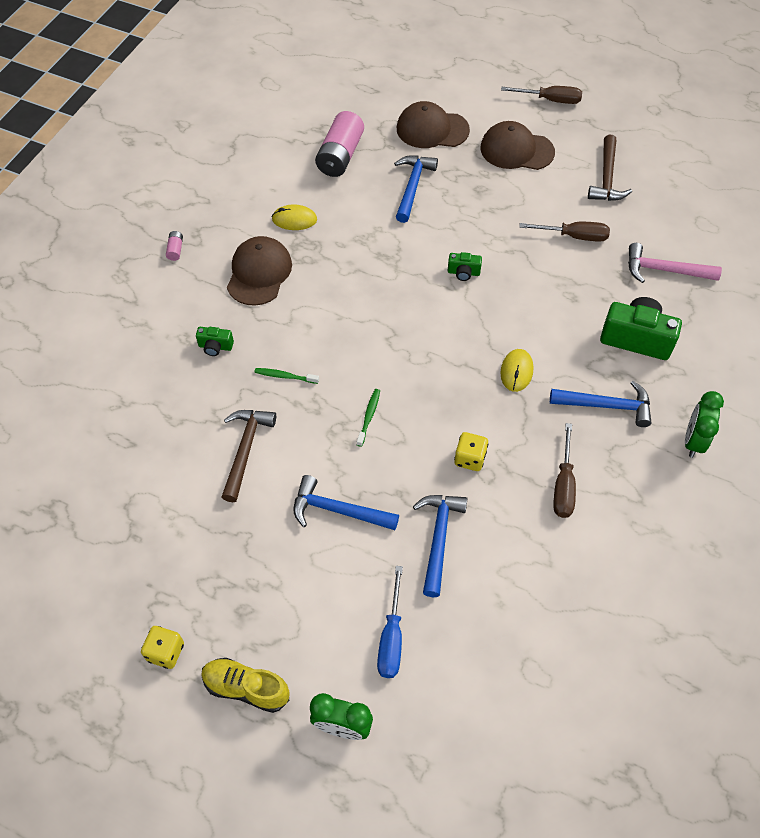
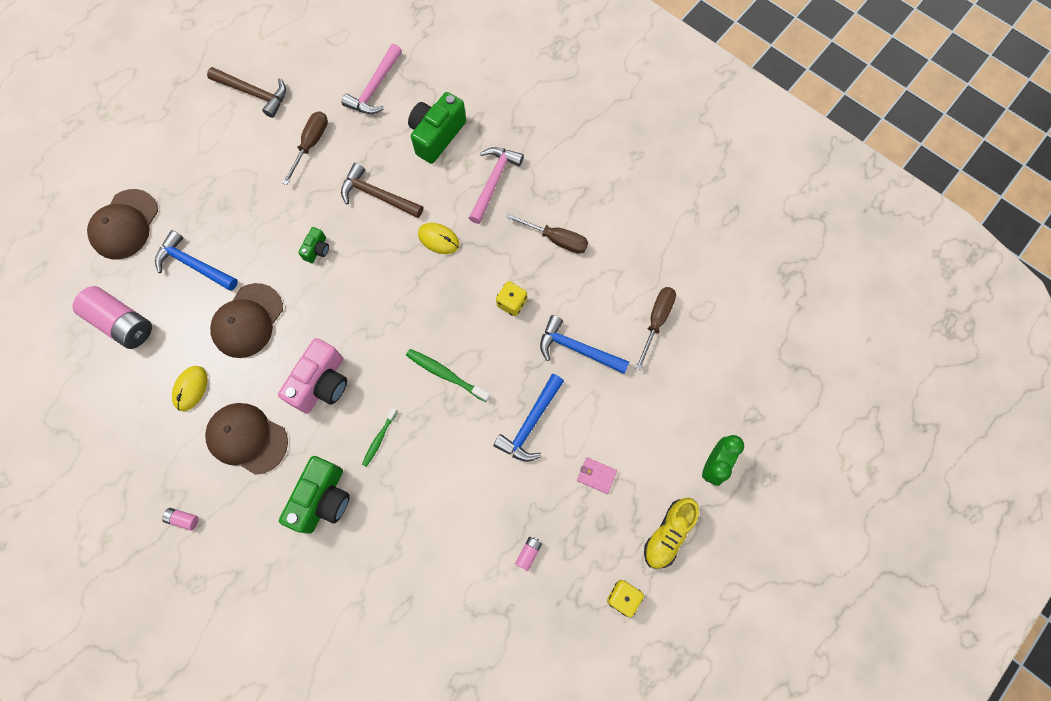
camera: 75 degrees left, 15 degrees up
(197, 542) = (528, 553): none -> pink battery
(215, 347) = (323, 499): green camera -> green camera, size x2.04
(245, 449) = (447, 492): brown hammer -> brown hammer (377, 195)
(296, 592) = (596, 475): none -> pink wallet
(328, 314) = (322, 383): none -> pink camera
(369, 416) = (446, 374): green toothbrush -> green toothbrush, size x1.54
(391, 638) = (652, 408): blue screwdriver -> none
(516, 150) = (187, 157): brown cap -> brown cap (247, 321)
(550, 100) = (134, 106): brown screwdriver -> brown screwdriver (656, 321)
(607, 405) = (494, 181): blue hammer -> pink hammer
(693, 441) = (544, 131): green clock -> none

